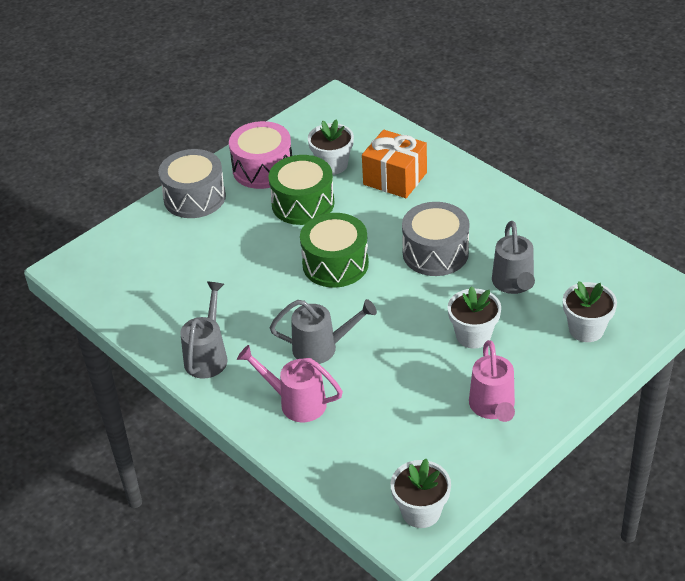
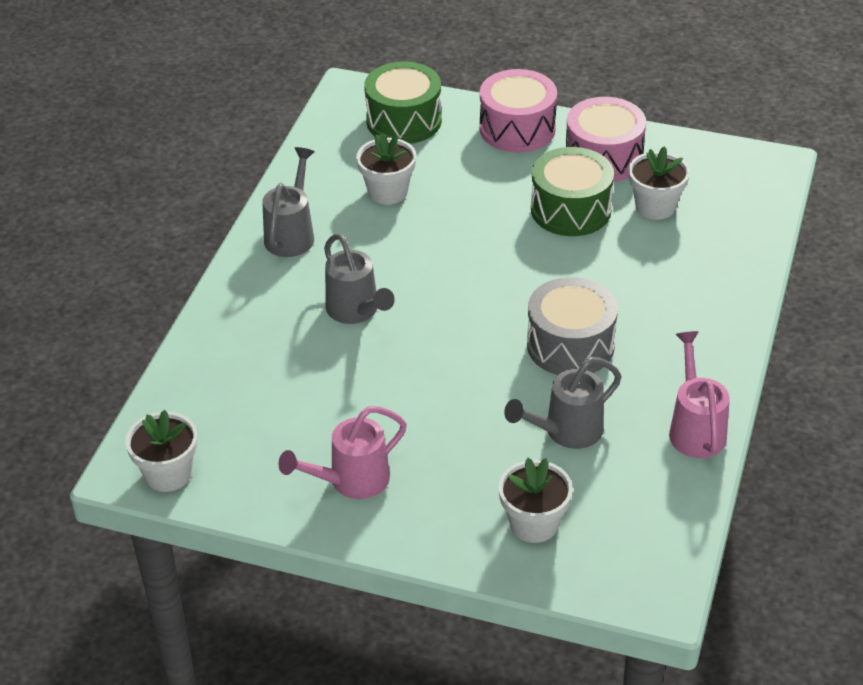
camera: 60 degrees right, 0 degrees up
(194, 197) = (517, 129): grey drum -> pink drum
(207, 356) = (291, 234): grey watering can -> grey watering can turned 60 degrees counterclockwise
(296, 402) = (266, 323): pink watering can -> pink watering can (695, 429)
(335, 264) = (492, 272): green drum -> green drum (404, 121)
(395, 178) = (673, 265): orange gift -> none
(473, 335) = (455, 425): white flower pot -> white flower pot (388, 192)

